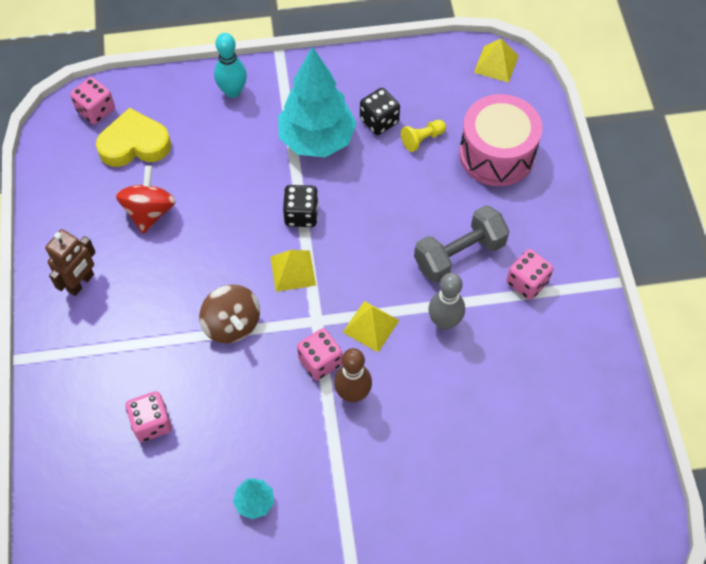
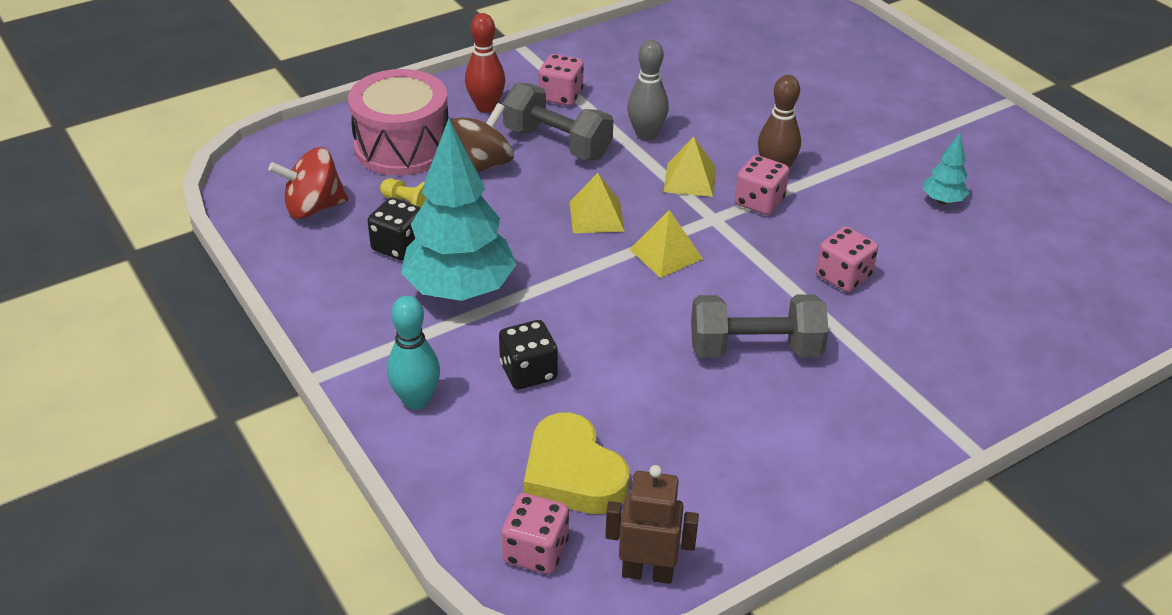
camera: 115 degrees left, 20 degrees down
(81, 283) = (829, 436): brown robot -> brown robot (647, 572)
(149, 212) = (674, 411): red spinning top -> red spinning top (313, 208)
(152, 423) = (938, 300): pink dice -> pink dice (843, 276)
(173, 280) = (755, 349): none -> grey dumbbell
(232, 324) = (771, 279): brown spinning top -> brown spinning top (482, 165)
(301, 215) = (584, 270): black dice -> black dice (528, 372)
(496, 64) = (256, 176): yellow pyramid -> yellow pyramid (596, 216)
(531, 224) = (486, 107): none -> red bowling pin

